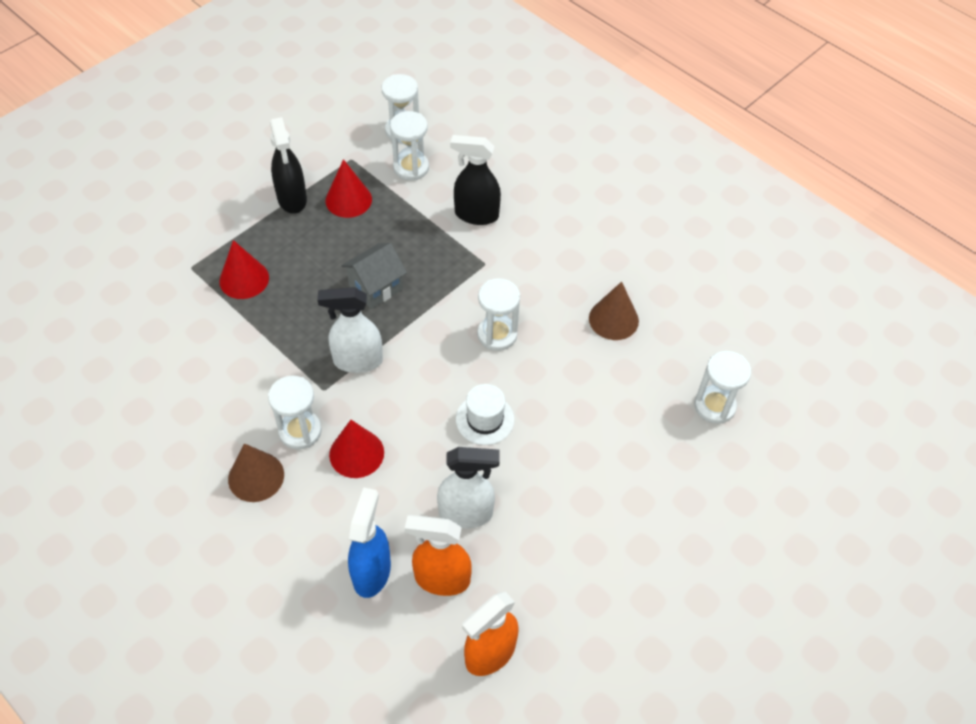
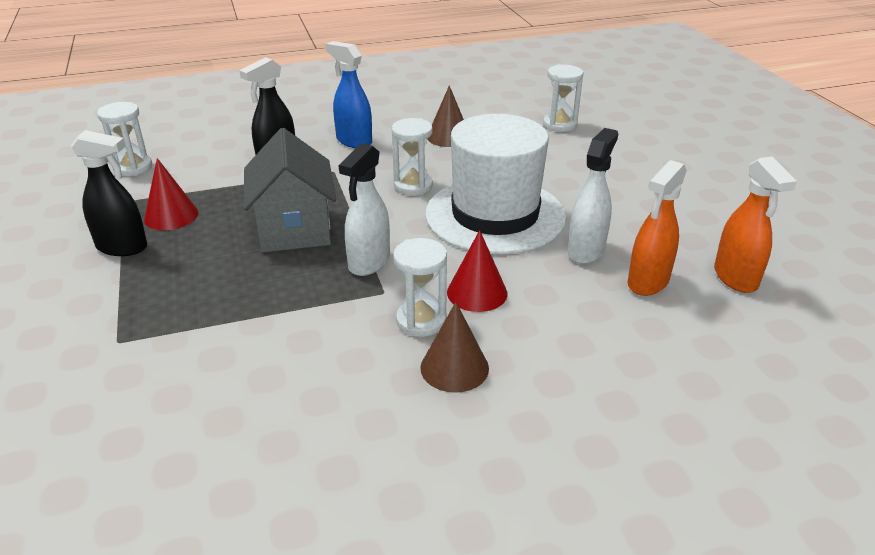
camera: 60 degrees left, 20 degrees down
(244, 279) = (184, 306): red cone -> none
(371, 572) = (619, 320): blue spray bottle -> blue spray bottle (353, 141)
(376, 287) = (294, 229): grey house -> grey house, size x1.63
(411, 168) = (182, 175): white hourglass -> none
(485, 419) = (495, 215): white hat -> white hat, size x2.43

